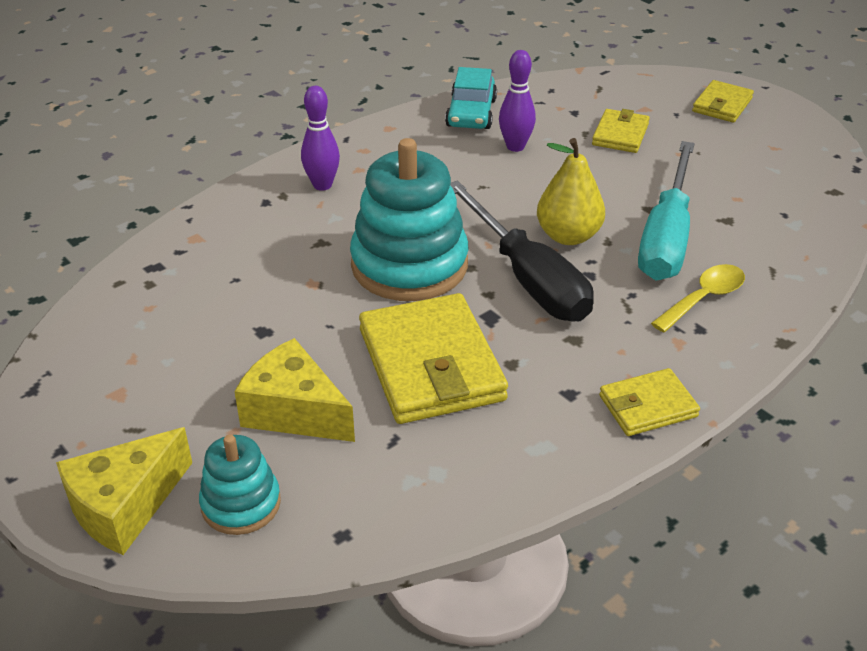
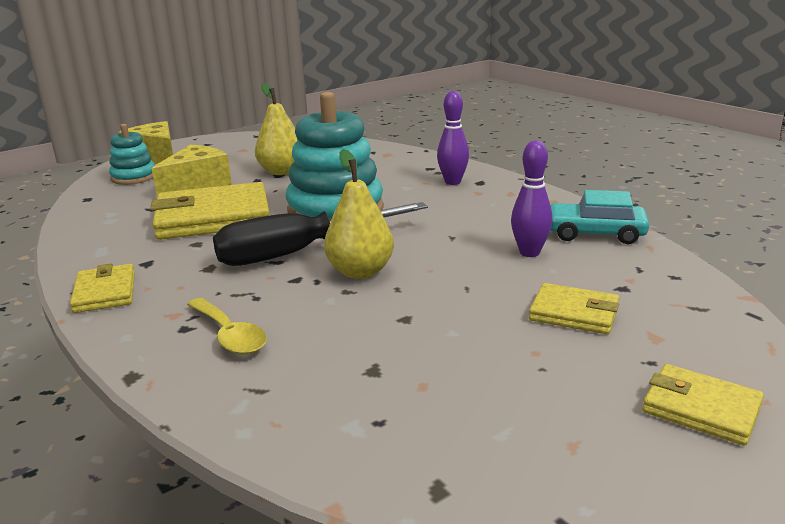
camera: 95 degrees right, 15 degrees down
(252, 329) = (282, 172): none -> yellow pear
(666, 237) = (345, 324): turquoise screwdriver -> none

